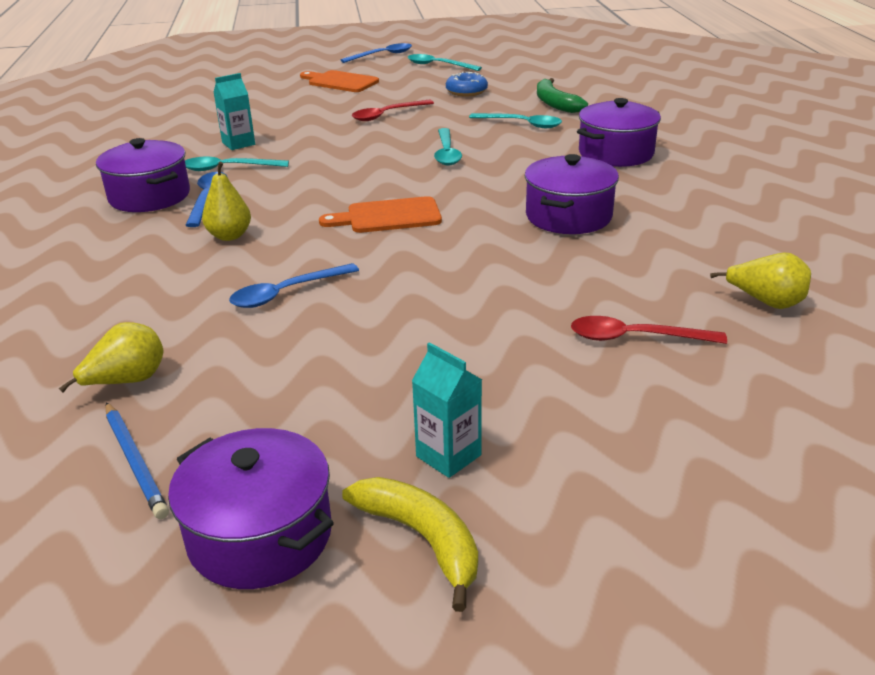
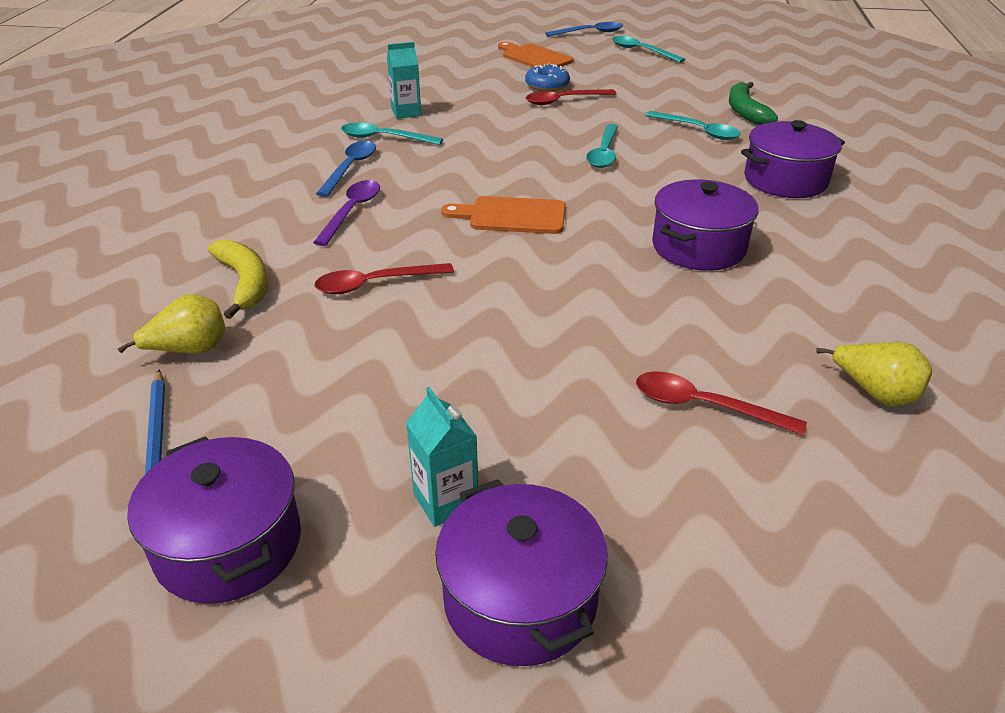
camera: 15 degrees right, 5 degrees up
(149, 196) = (299, 157): purple pot -> purple pot (520, 599)
(229, 236) = (351, 212): yellow pear -> purple spoon
(287, 293) = (375, 284): blue spoon -> red spoon
(421, 539) = (375, 590): yellow banana -> yellow banana (244, 283)
(466, 91) = (657, 85): blue donut -> blue donut (547, 86)

